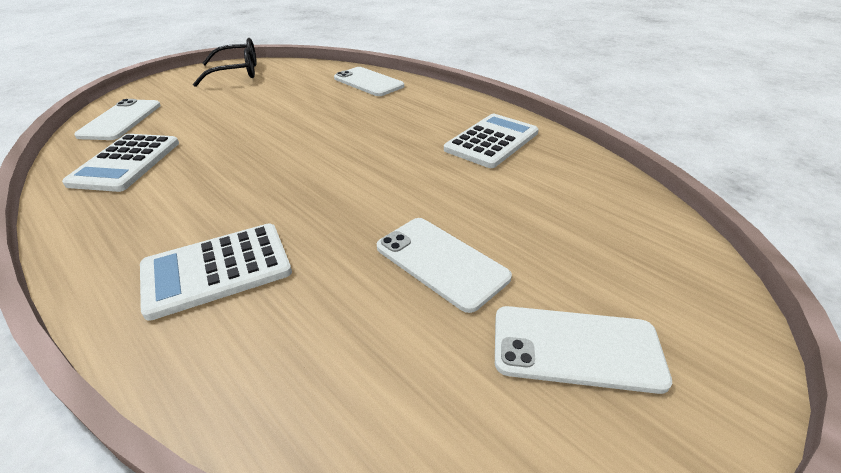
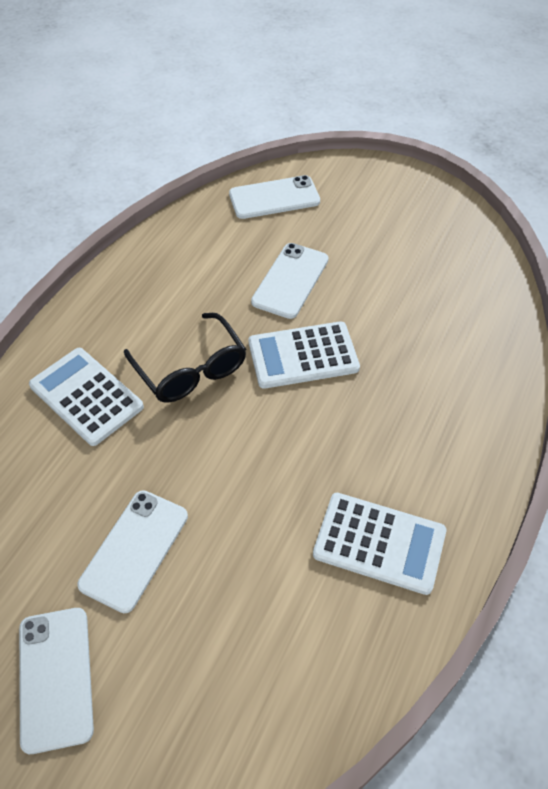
camera: 70 degrees right, 15 degrees up
(126, 163) = (204, 252): white calculator -> white calculator (303, 355)
(237, 72) = (433, 216): black glasses -> black glasses (191, 370)
(368, 82) = (483, 354): white phone -> white phone (290, 280)

